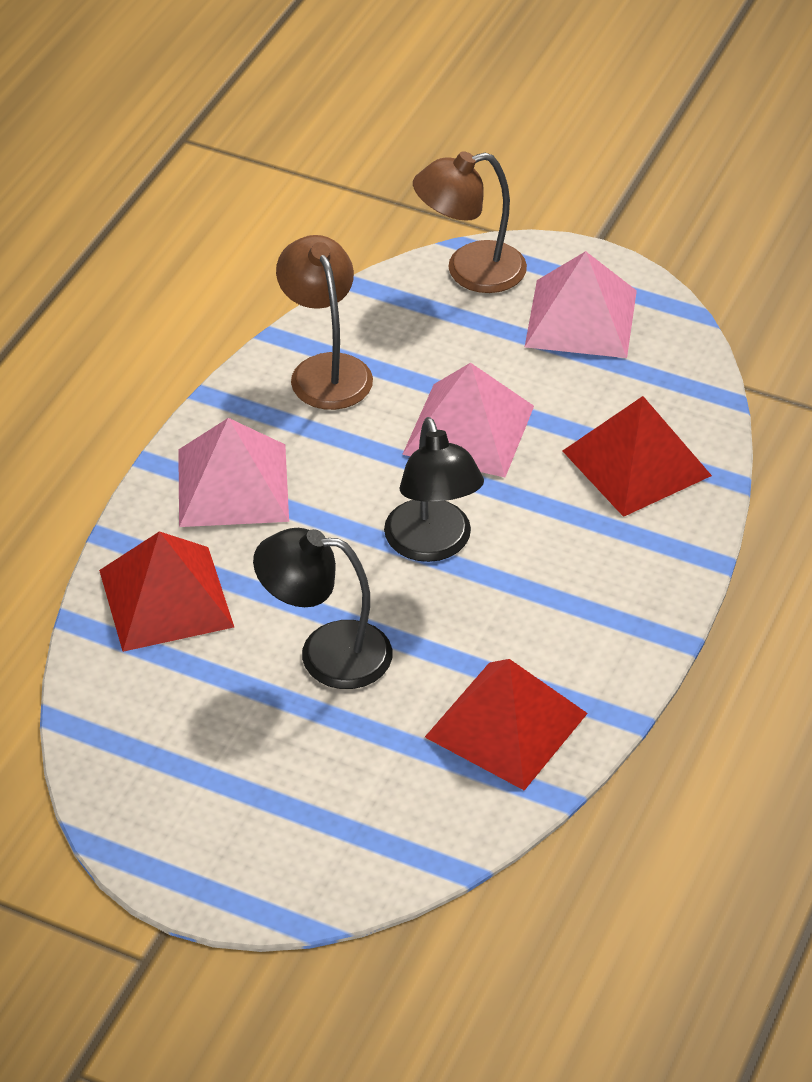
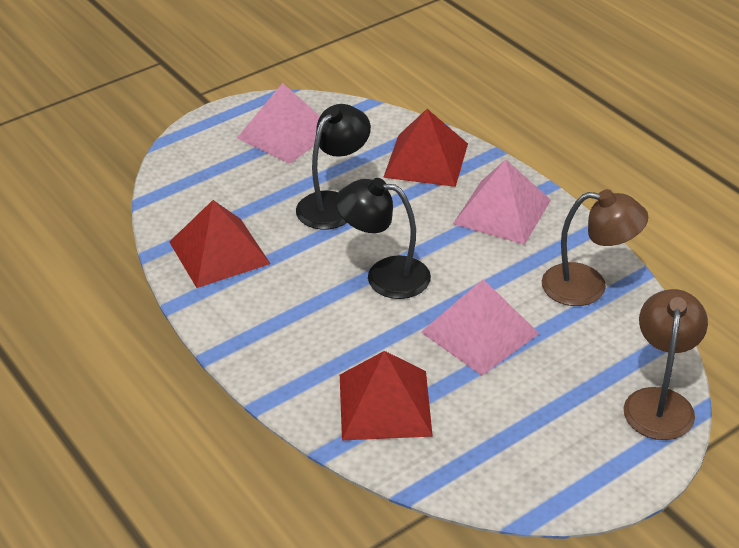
camera: 120 degrees right, 5 degrees down
(581, 318) = (564, 444): pink pyramid -> pink pyramid (286, 134)

